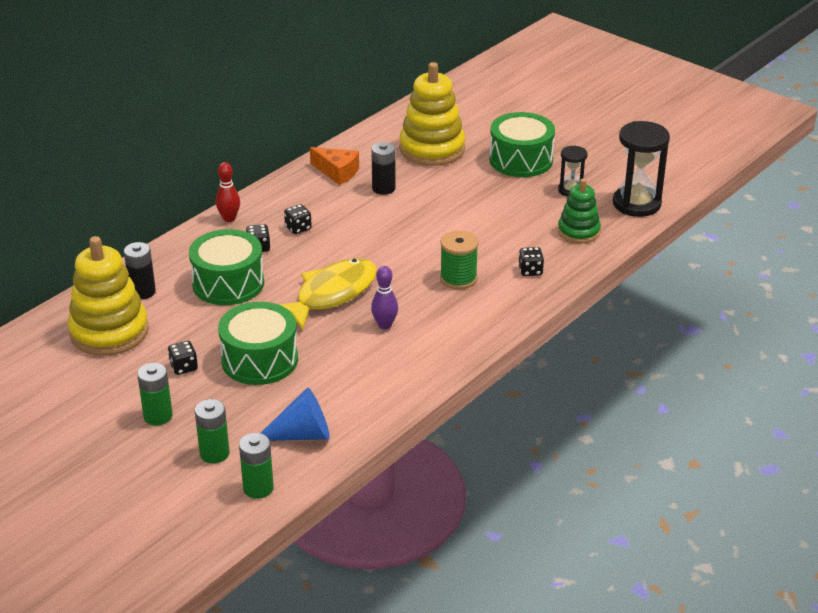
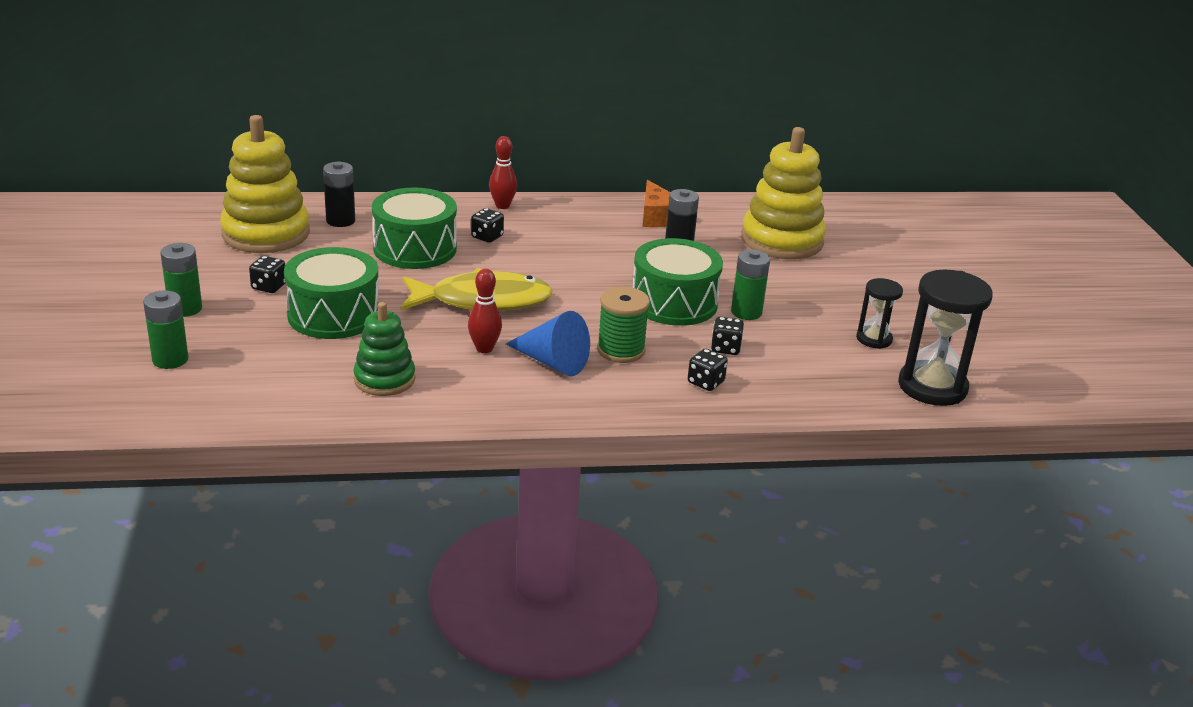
camera: 40 degrees right, 5 degrees down
(258, 488) = (150, 406): green battery -> green battery (746, 312)
(298, 228) = (546, 240): black dice -> black dice (725, 348)
(301, 434) = (258, 388): blue cone -> blue cone (552, 362)
(384, 325) = (484, 348): purple bowling pin -> red bowling pin
(521, 160) = (861, 290): green drum -> green drum (674, 303)
(578, 231) = (819, 377): green stacking toy -> green stacking toy (384, 379)

